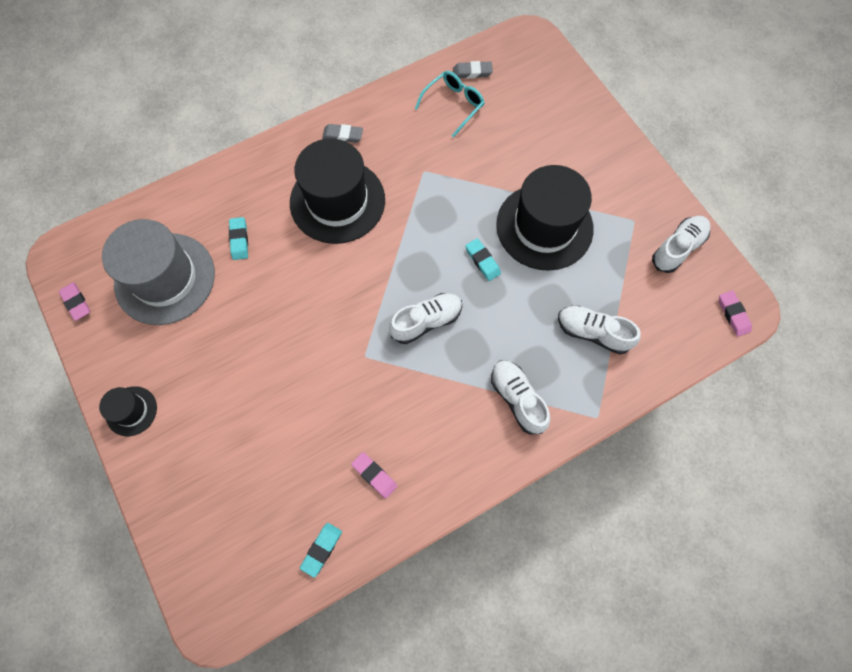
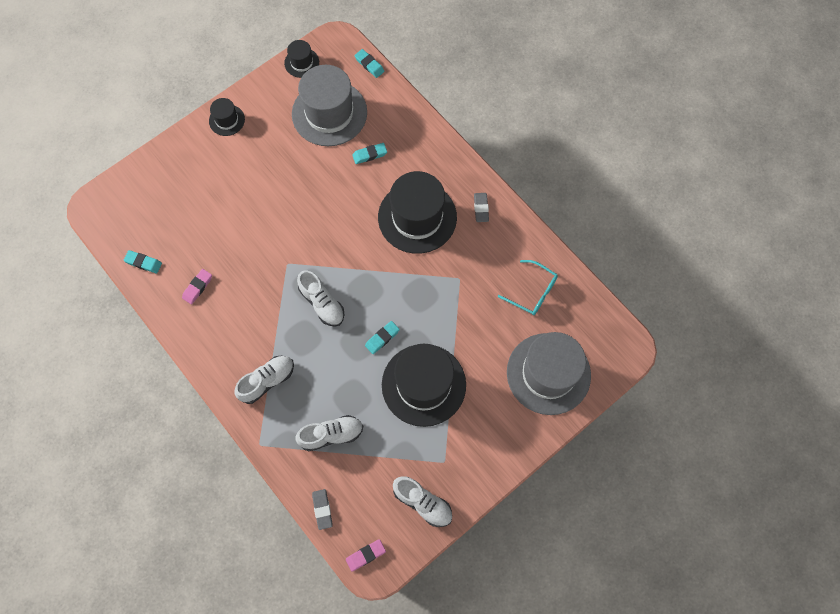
camera: 80 degrees right, 0 degrees up
(76, 302) = (301, 62): pink eraser -> black hat
(111, 222) = (369, 65): none -> turquoise eraser
(472, 72) = (572, 302): grey eraser -> grey eraser (322, 509)
(547, 108) = (548, 373): none -> grey hat
(593, 332) = (331, 435): white shoe -> white shoe turned 60 degrees clockwise

